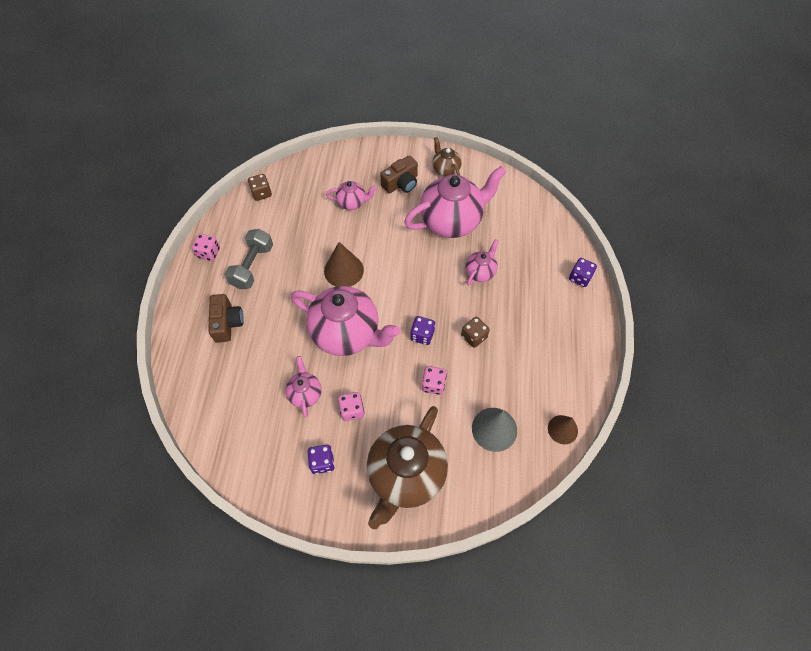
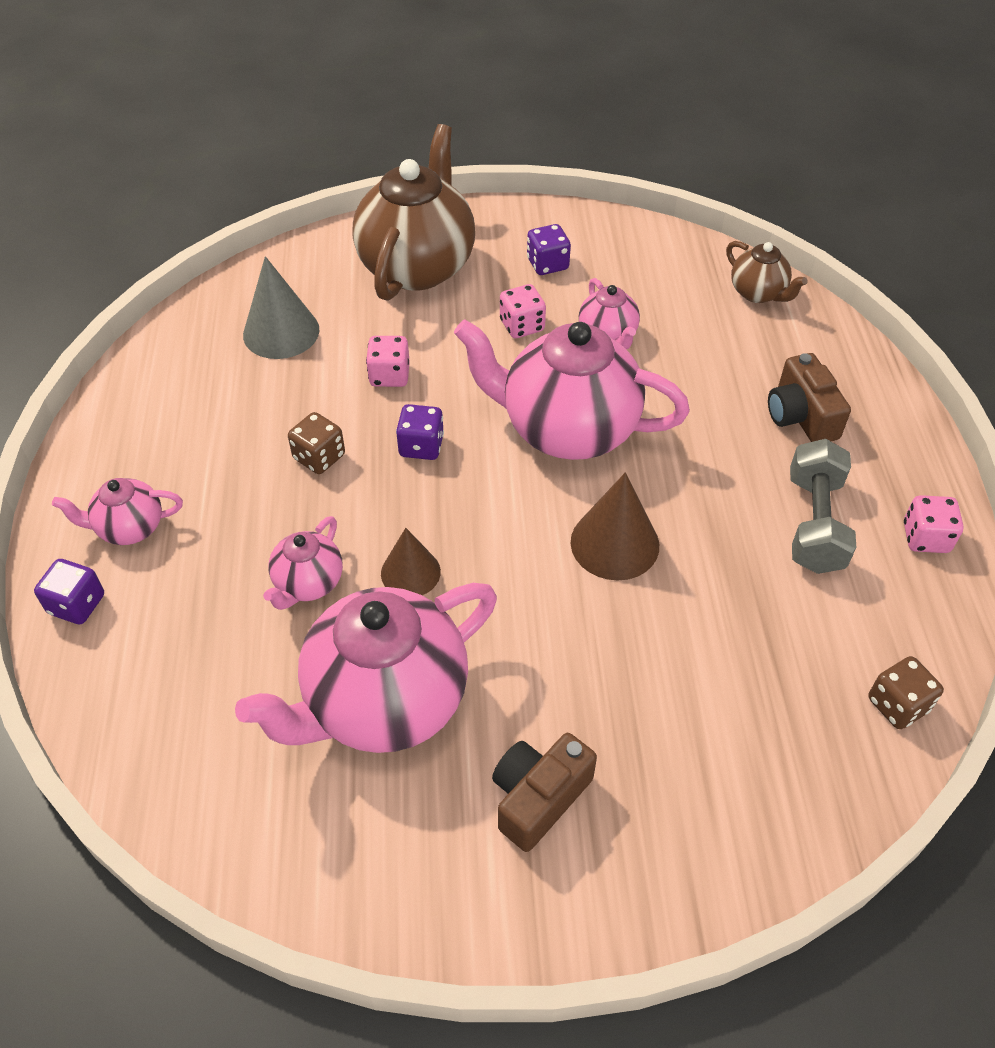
camera: 170 degrees right, 10 degrees down
(352, 203) = (653, 714): pink teapot -> pink teapot (130, 528)
(445, 169) = (417, 870): brown teapot -> brown teapot (758, 293)
(562, 429) = (165, 345): brown cone -> brown cone (410, 572)

